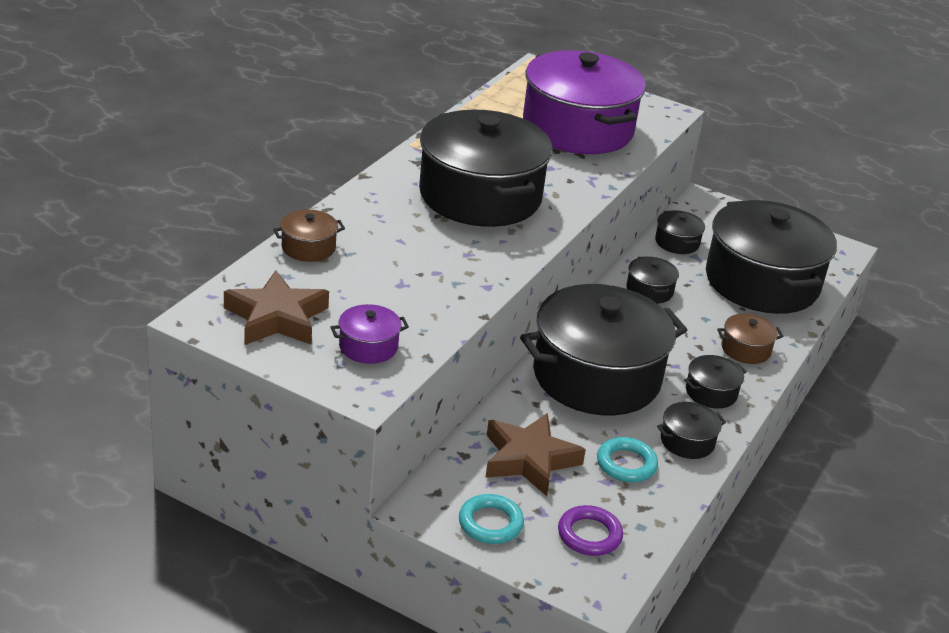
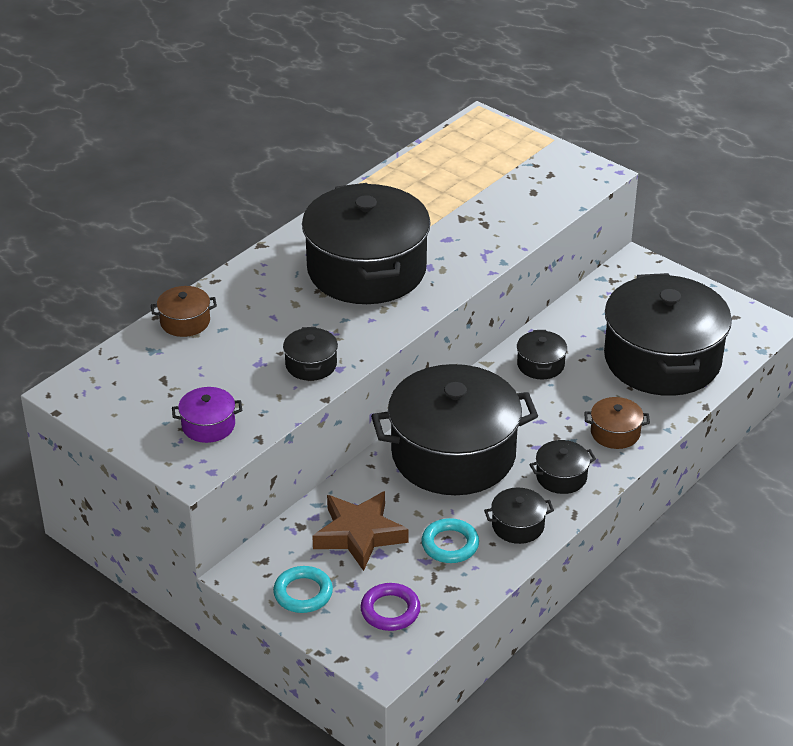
camera: 15 degrees right, 5 degrees up
(277, 318) = (135, 393): brown star -> none
(577, 128) = (493, 193): purple pot -> none
(677, 242) = (590, 311): black pot -> black pot (311, 365)

